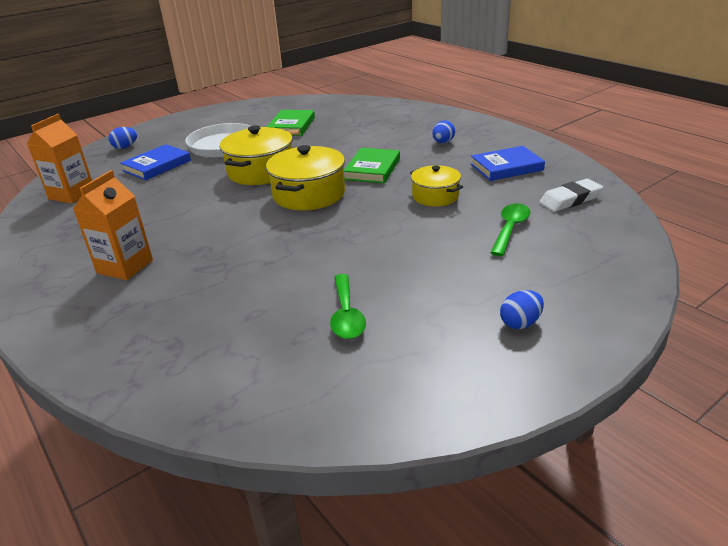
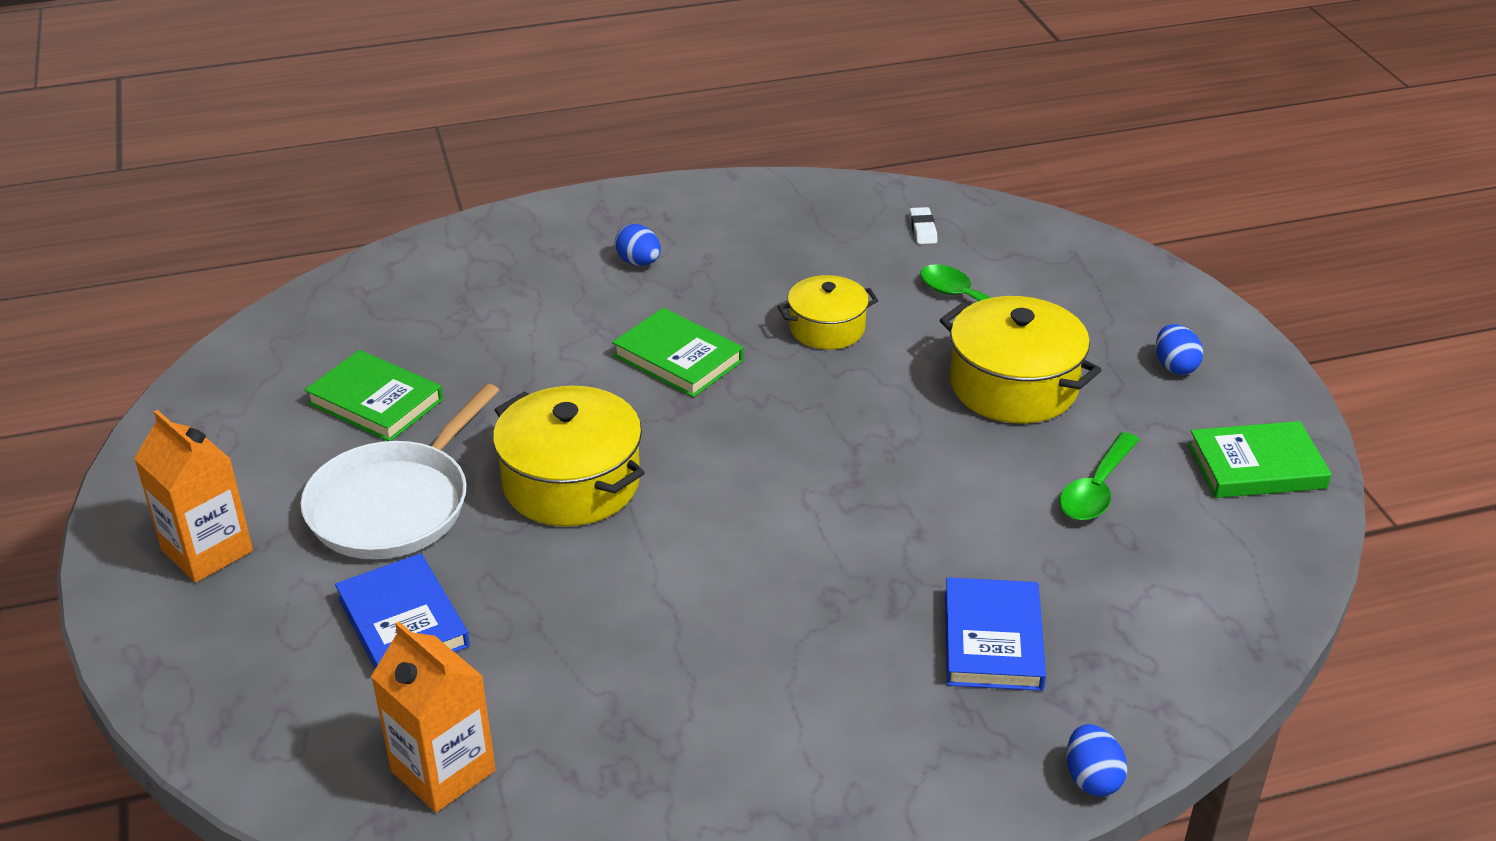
camera: 70 degrees left, 5 degrees up
(125, 147) = (228, 667): blue egg -> blue egg (1092, 779)
(125, 266) = (832, 699): orange carton -> orange carton (207, 551)
(309, 194) = (718, 446): yellow pot -> yellow pot (1013, 386)
(346, 315) = (1096, 489): green spoon -> green spoon turned 105 degrees clockwise
(424, 386) = (1256, 466): none -> green book
(506, 167) = (784, 239): blue book -> blue book (992, 640)
(570, 200) = (923, 229): white eraser -> white eraser, size x0.59

